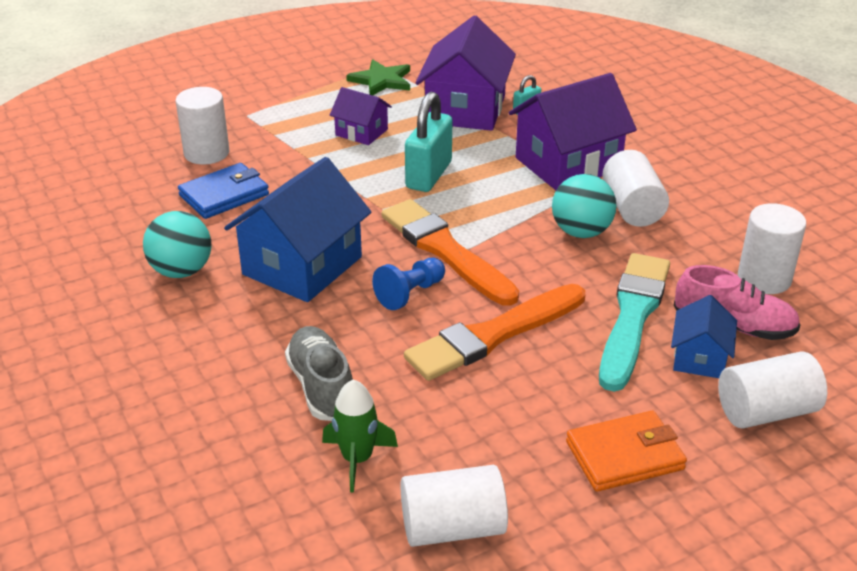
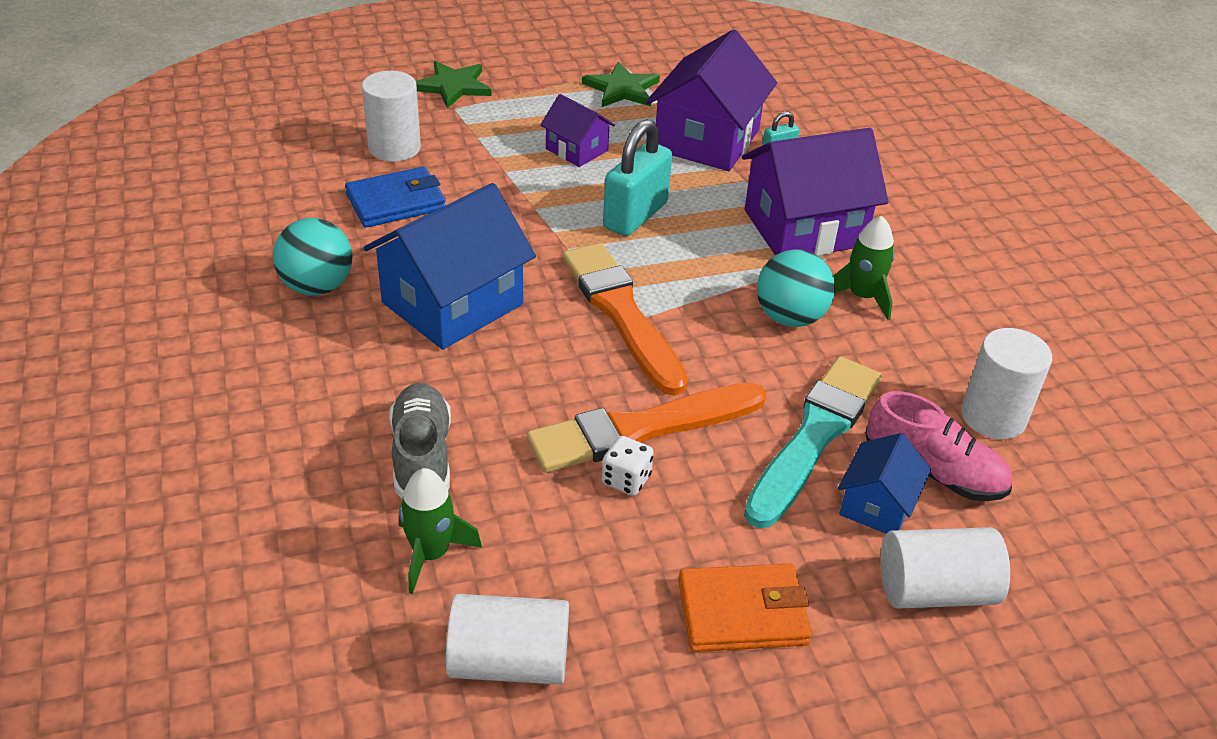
camera: 10 degrees right, 5 degrees up
(239, 98) = (453, 86): none -> green star
(410, 293) = (562, 360): blue pawn -> none
(496, 374) = (626, 480): none -> white dice
(632, 208) = (862, 297): white cylinder -> green rocket

